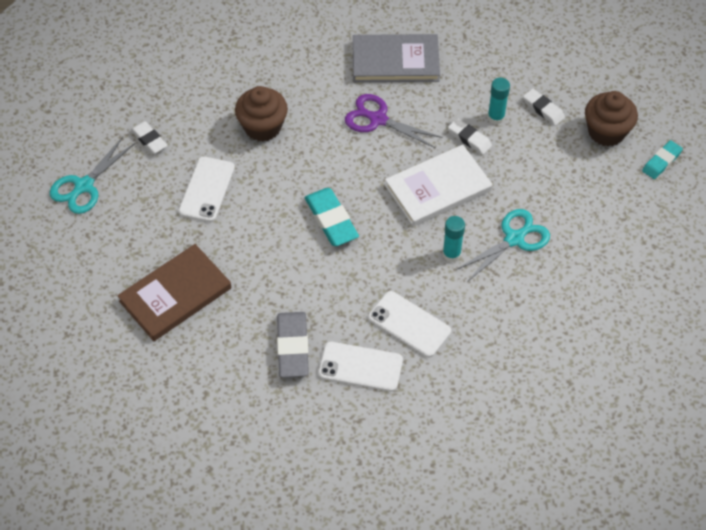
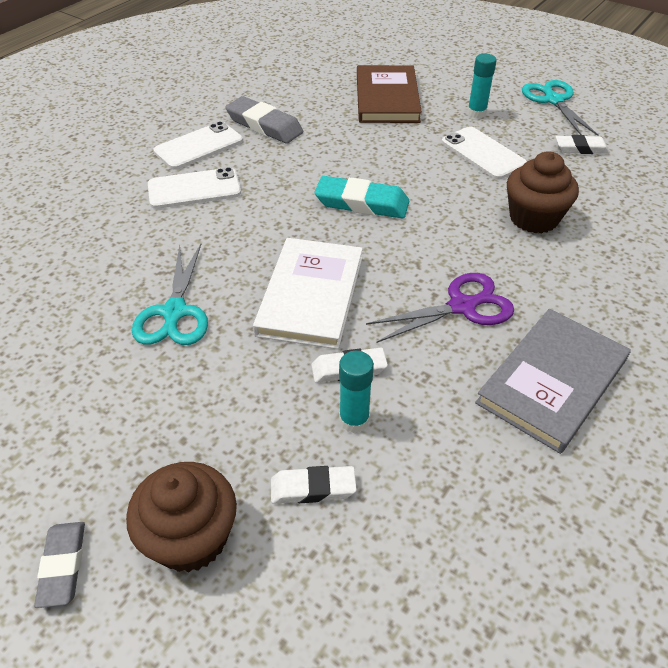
camera: 130 degrees right, 10 degrees down
(451, 254) = (222, 255): turquoise glue stick -> turquoise glue stick (476, 113)
(661, 162) = (63, 566): turquoise eraser -> grey eraser

